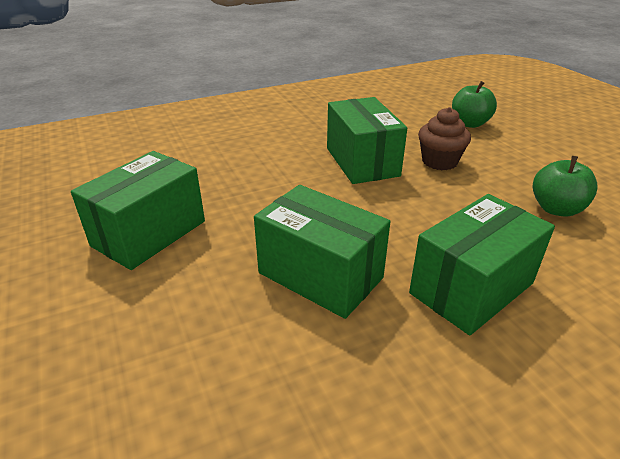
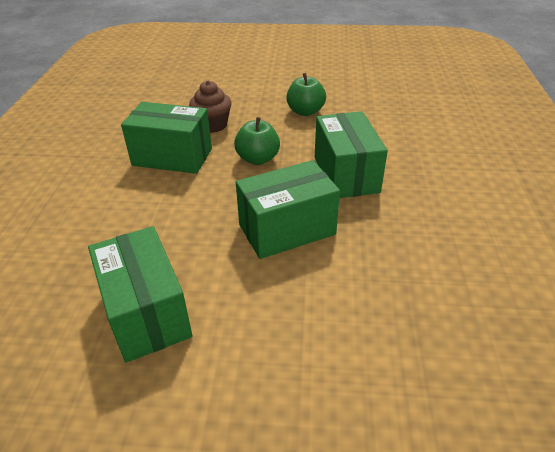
camera: 60 degrees left, 5 degrees up
(469, 123) = (180, 91): green apple -> green apple (258, 159)

